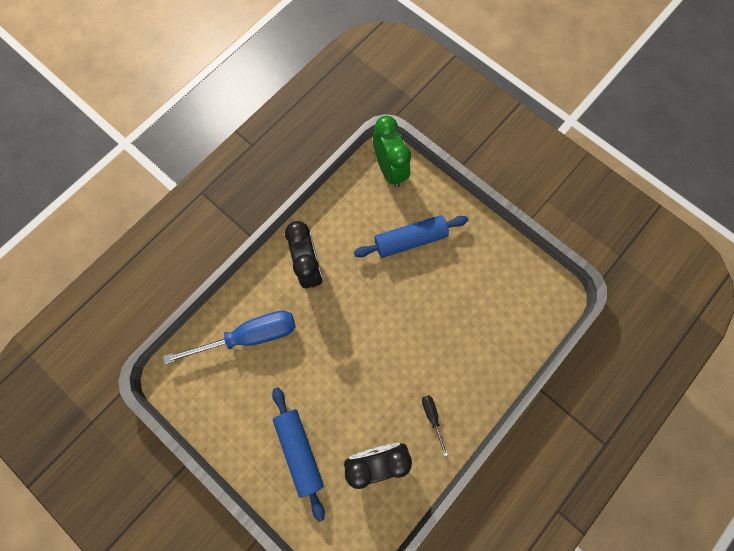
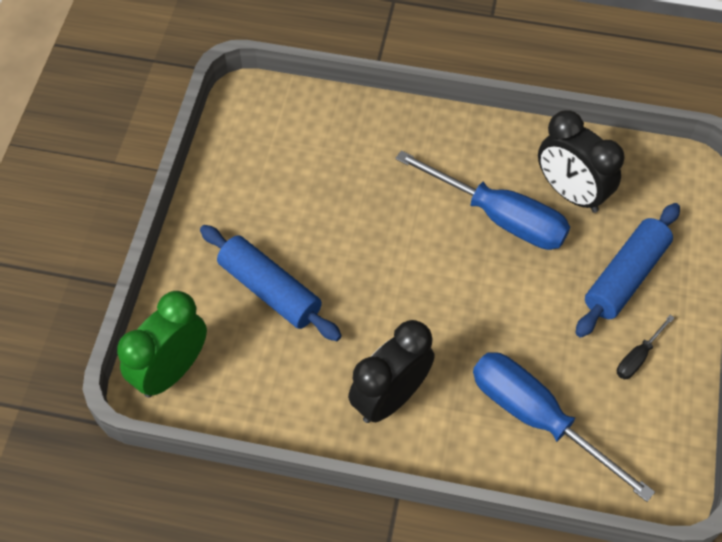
camera: 120 degrees left, 15 degrees down
(385, 399) = (499, 217): none -> blue screwdriver
(432, 417) = (483, 160): black screwdriver -> black screwdriver (638, 357)

